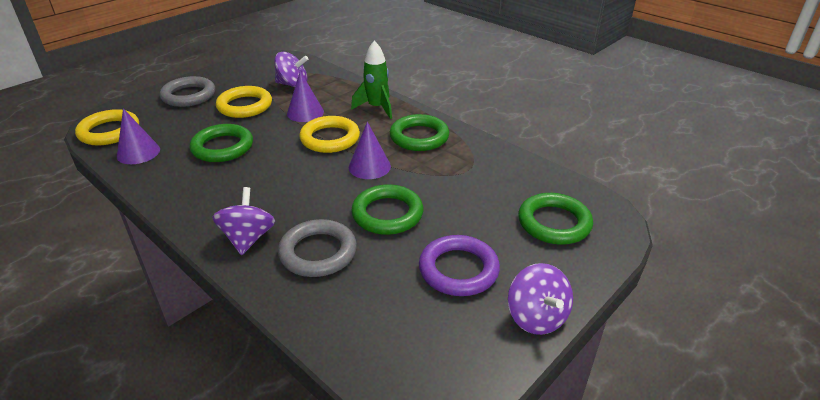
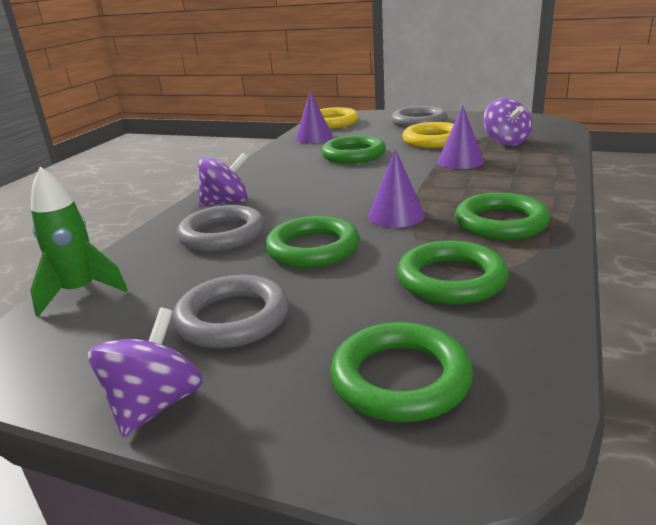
camera: 70 degrees right, 10 degrees down
(330, 138) = (426, 184): yellow ring -> none
(376, 108) = (529, 185): green rocket -> green rocket (80, 292)
(458, 270) = (233, 318): purple ring -> grey ring
(472, 177) = (451, 279): none -> green ring
(536, 317) = (155, 405): purple spinning top -> purple spinning top turned 150 degrees clockwise

